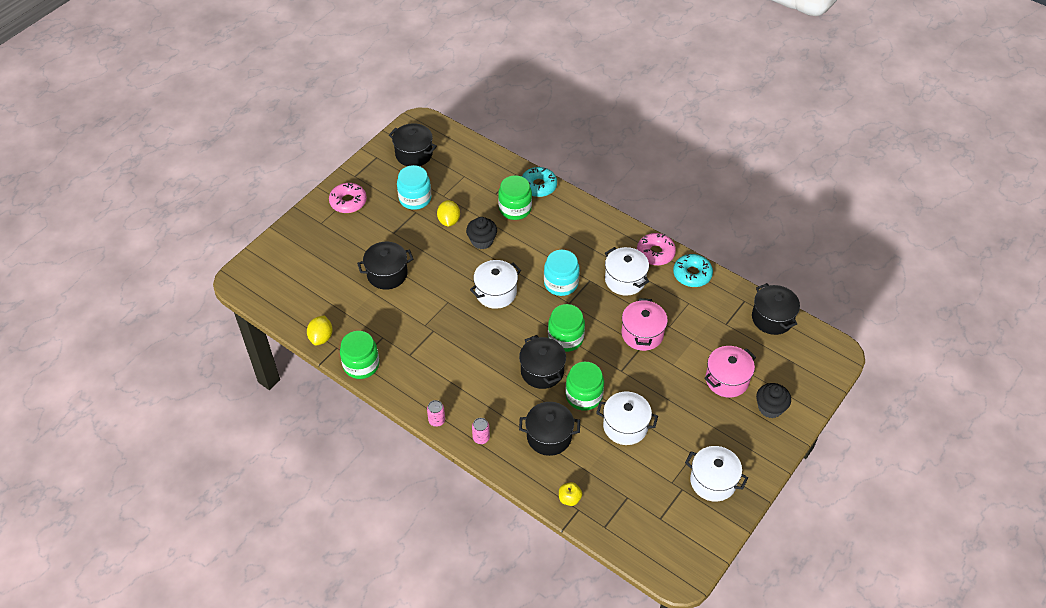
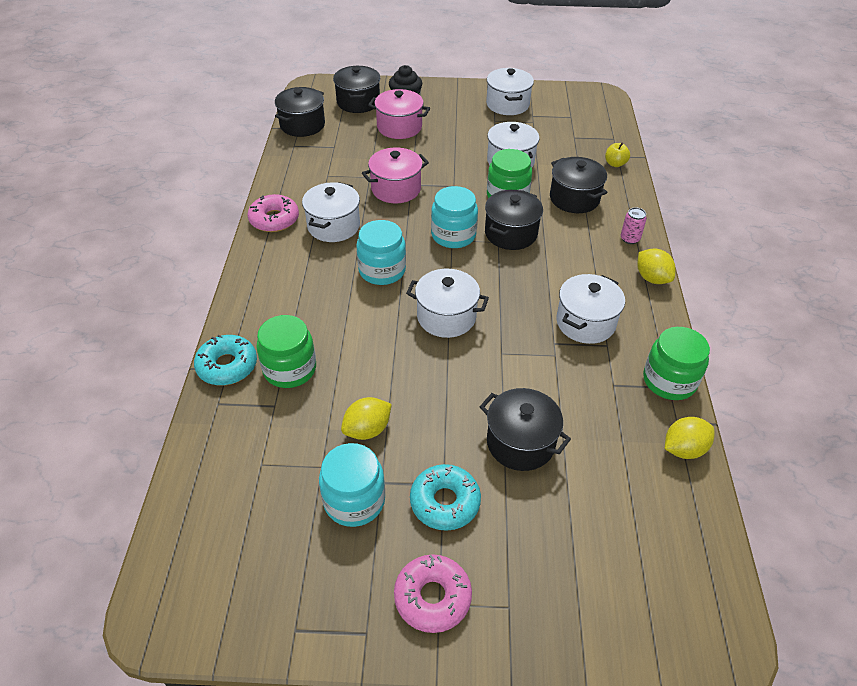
camera: 125 degrees left, 5 degrees down
(414, 154) = (251, 570): black pot -> black pot (358, 102)
(434, 356) = (585, 322): none -> white pot
(436, 420) = (652, 278): pink can -> yellow lemon
(482, 241) = (375, 373): black cupcake -> none
(565, 338) = (453, 235): green jar -> turquoise jar
(692, 274) = (285, 185): turquoise donut -> turquoise donut (445, 502)

